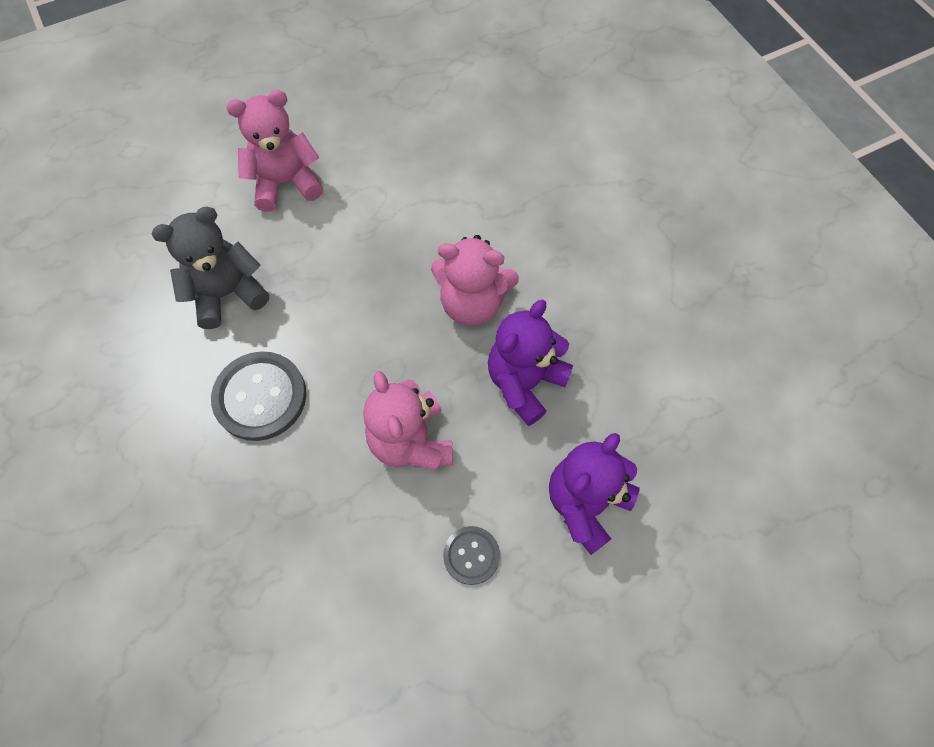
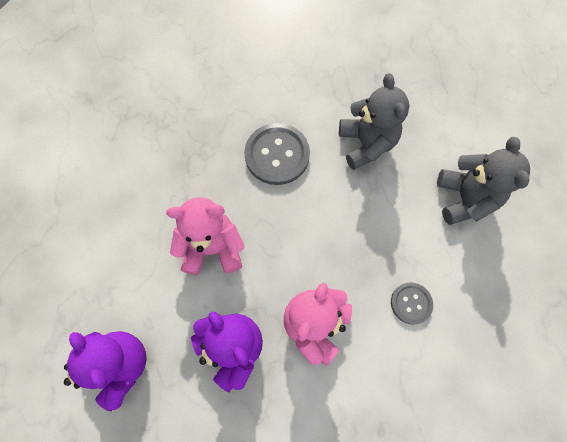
camera: 105 degrees right, 5 degrees up
(286, 183) = (464, 199): pink teddy bear -> grey teddy bear
(471, 555) = (118, 269): grey button -> grey button (411, 303)

